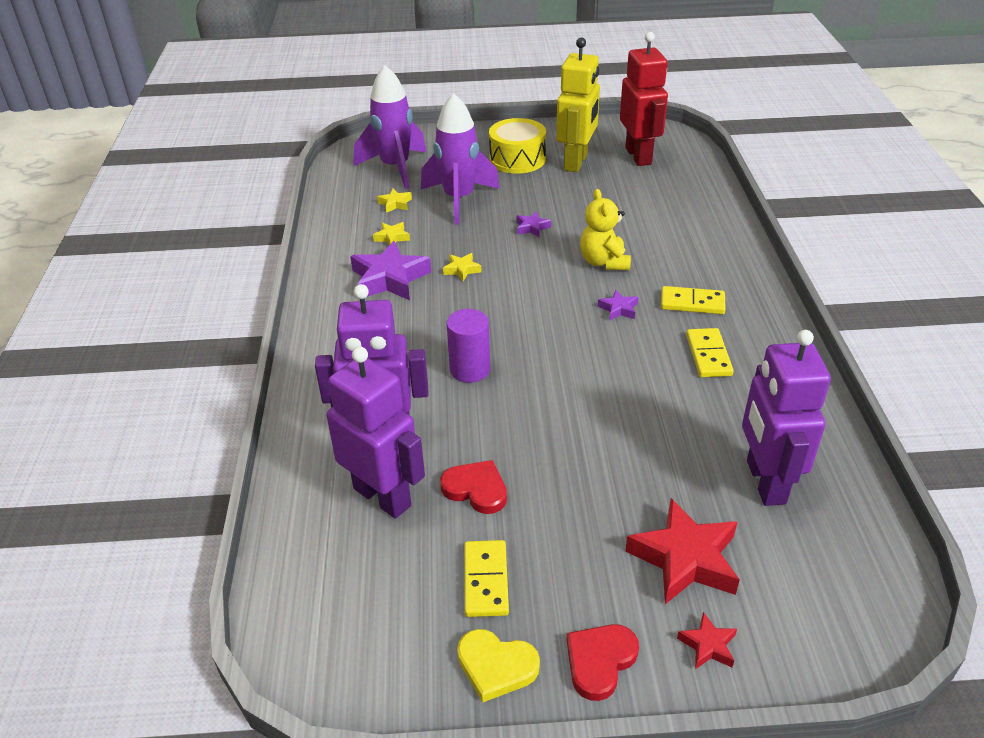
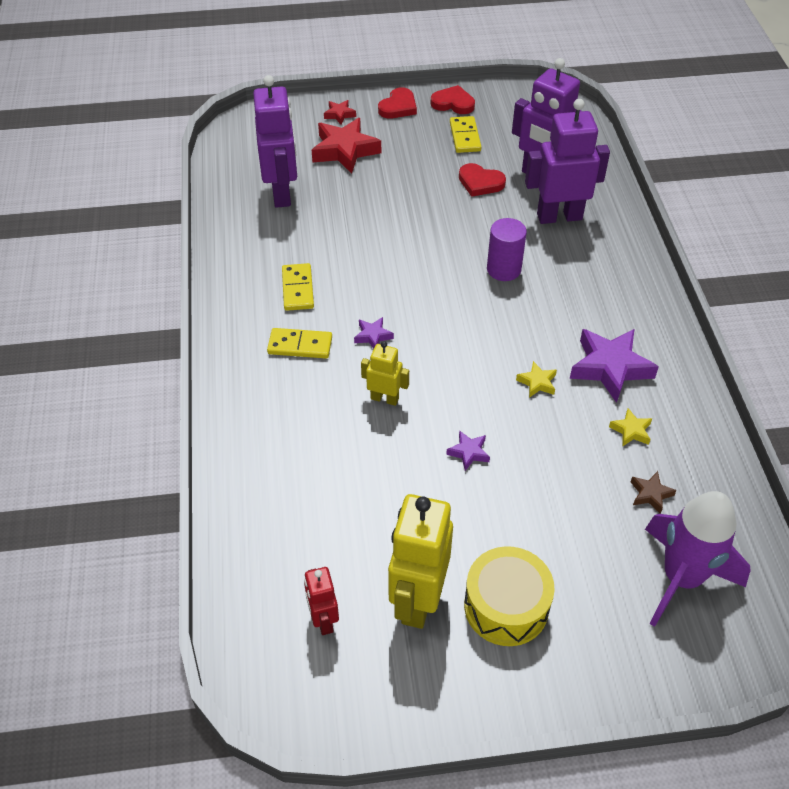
camera: 175 degrees right, 10 degrees up
(395, 204) = (650, 494): yellow star -> brown star
(459, 199) = (570, 505): purple rocket -> none
(496, 666) = (453, 103): yellow heart -> red heart
(604, 262) = (384, 398): yellow teddy bear -> yellow robot
(639, 156) = (323, 620): red robot -> red robot, size x0.53

